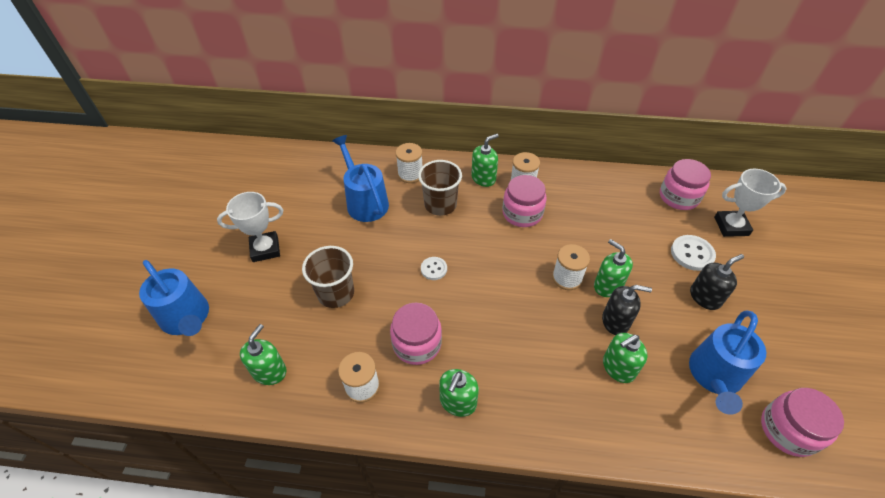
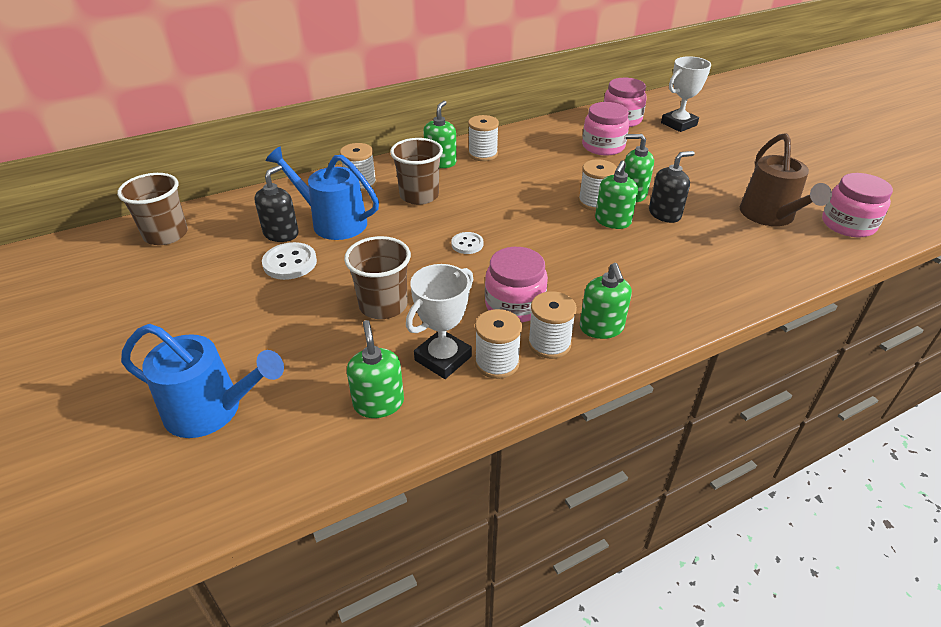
camera: 35 degrees left, 10 degrees down
(265, 164) = (166, 235): none -> brown cup
(265, 249) = (252, 305): white trophy -> white trophy (443, 358)
(409, 392) = (549, 343): none -> white spool
(522, 213) = (506, 174): pink jar -> pink jar (603, 146)
(618, 368) = (700, 242): green soap dispenser -> green soap dispenser (612, 221)
(692, 254) = (671, 150): white button -> white button (290, 263)
(705, 297) = (710, 172): black soap dispenser -> black soap dispenser (281, 234)
(714, 376) = (770, 216): blue watering can -> brown watering can

